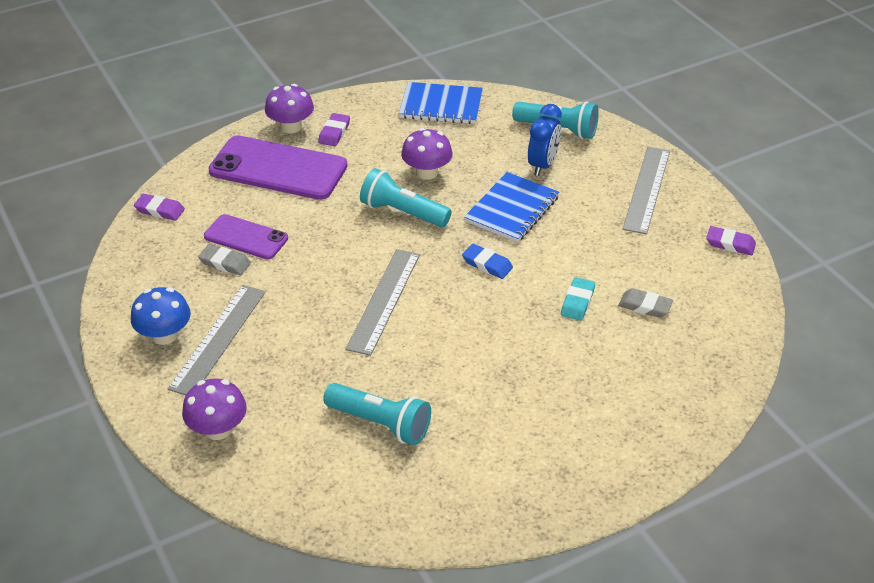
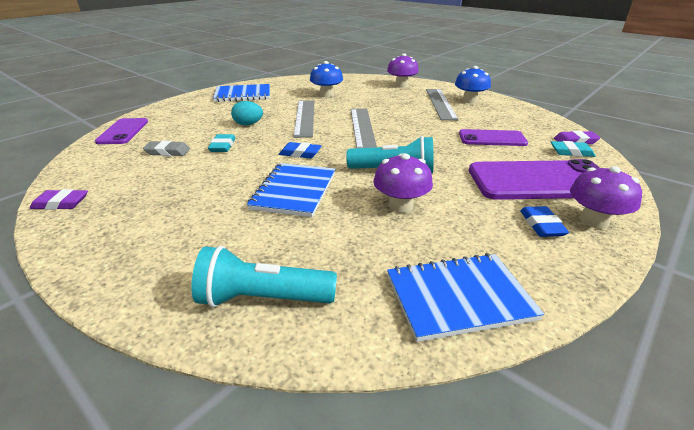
camera: 160 degrees right, 10 degrees down
(192, 195) = (571, 152): none -> turquoise eraser
(225, 263) = (485, 126): grey eraser -> none
(334, 132) = (541, 225): purple eraser -> blue eraser
(380, 423) = (326, 95): turquoise flashlight -> blue mushroom
(533, 467) = (243, 95): none -> blue notebook
(538, 349) = (248, 124): none -> turquoise egg
(542, 165) = (273, 240): blue clock -> none
(646, 189) = (138, 239): grey ruler -> grey ruler (305, 117)
(718, 374) = (123, 131): none -> purple phone

